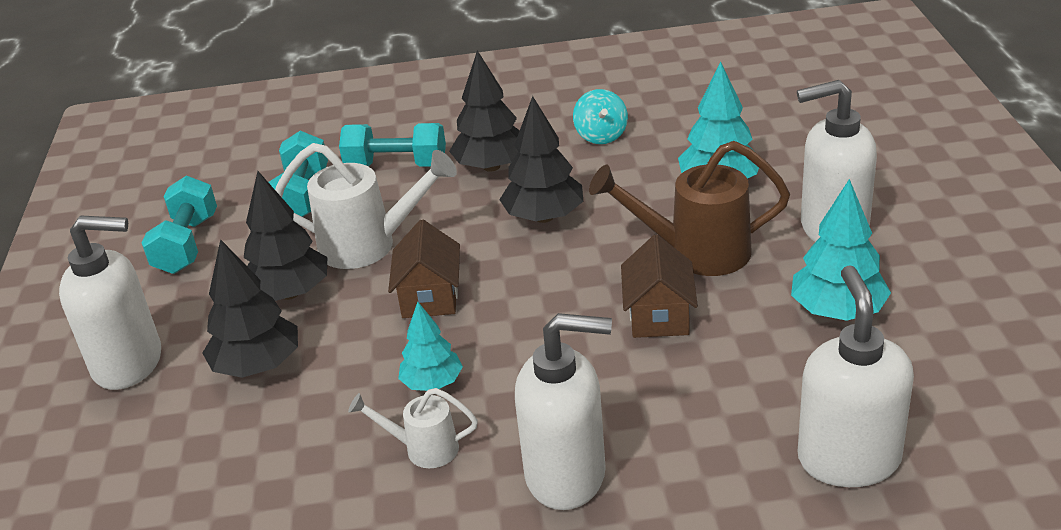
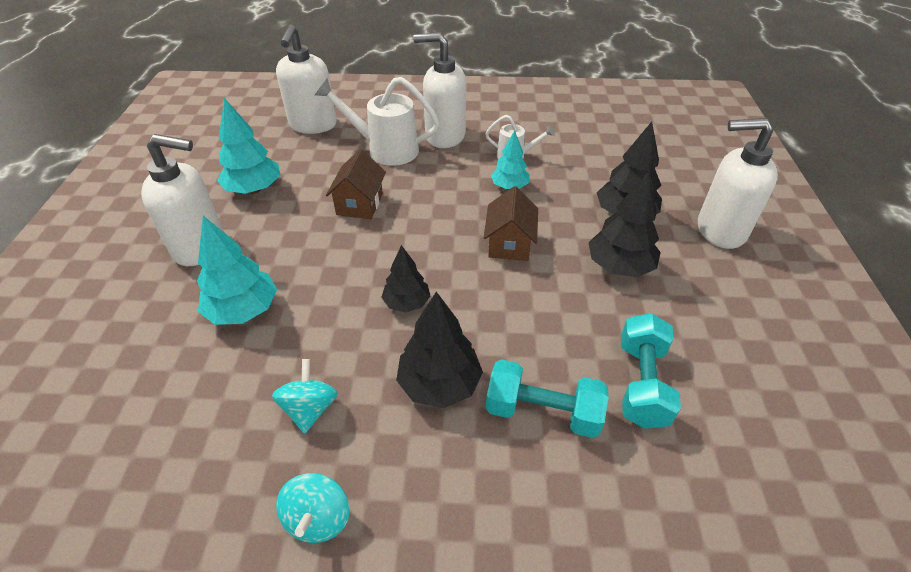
camera: 175 degrees left, 10 degrees up
(187, 244) = (737, 338): turquoise dumbbell -> none
(369, 245) = (561, 302): white watering can -> white watering can (385, 150)
(544, 217) = (407, 303): black tree -> black tree, size x0.65
(562, 94) = (318, 518): none -> turquoise spinning top
(696, 253) = (308, 245): brown watering can -> none

